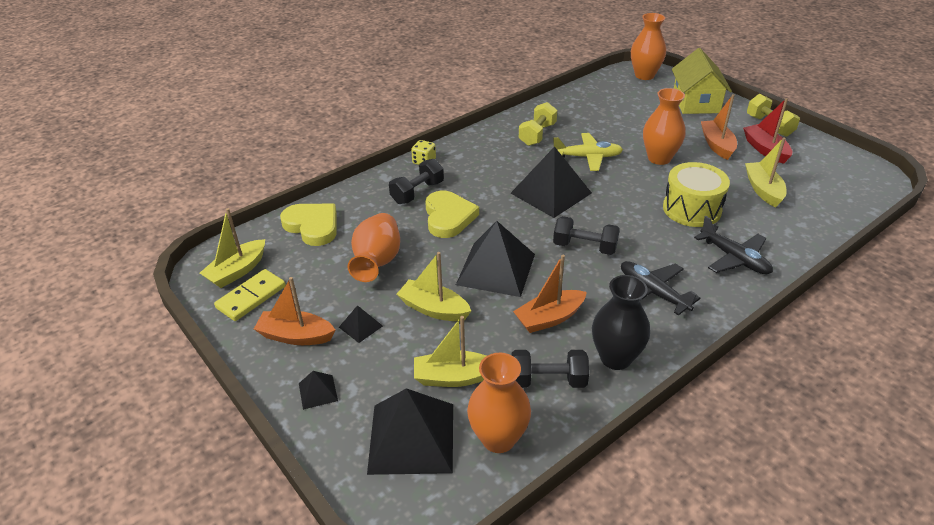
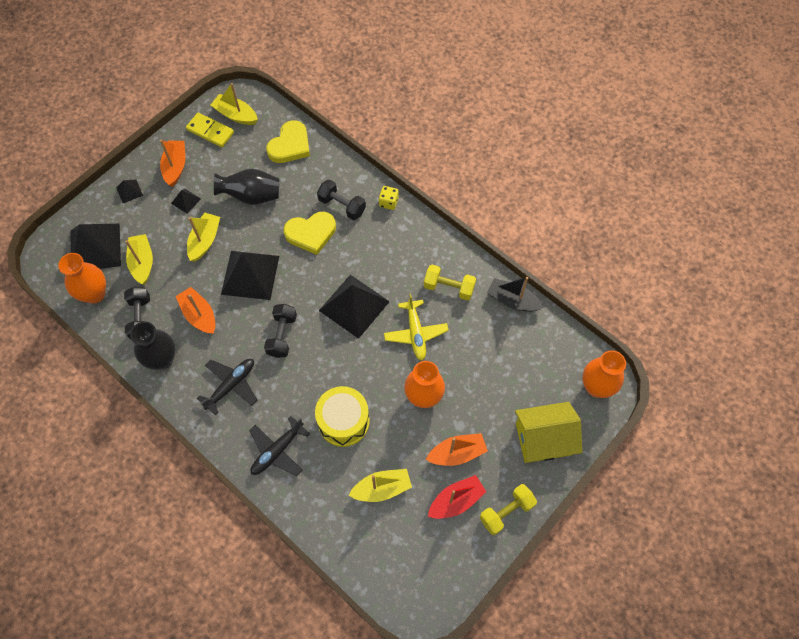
camera: 80 degrees right, 25 degrees up
(377, 262) = (251, 196): orange vase -> black vase
(556, 103) = (512, 300): none -> black boat

